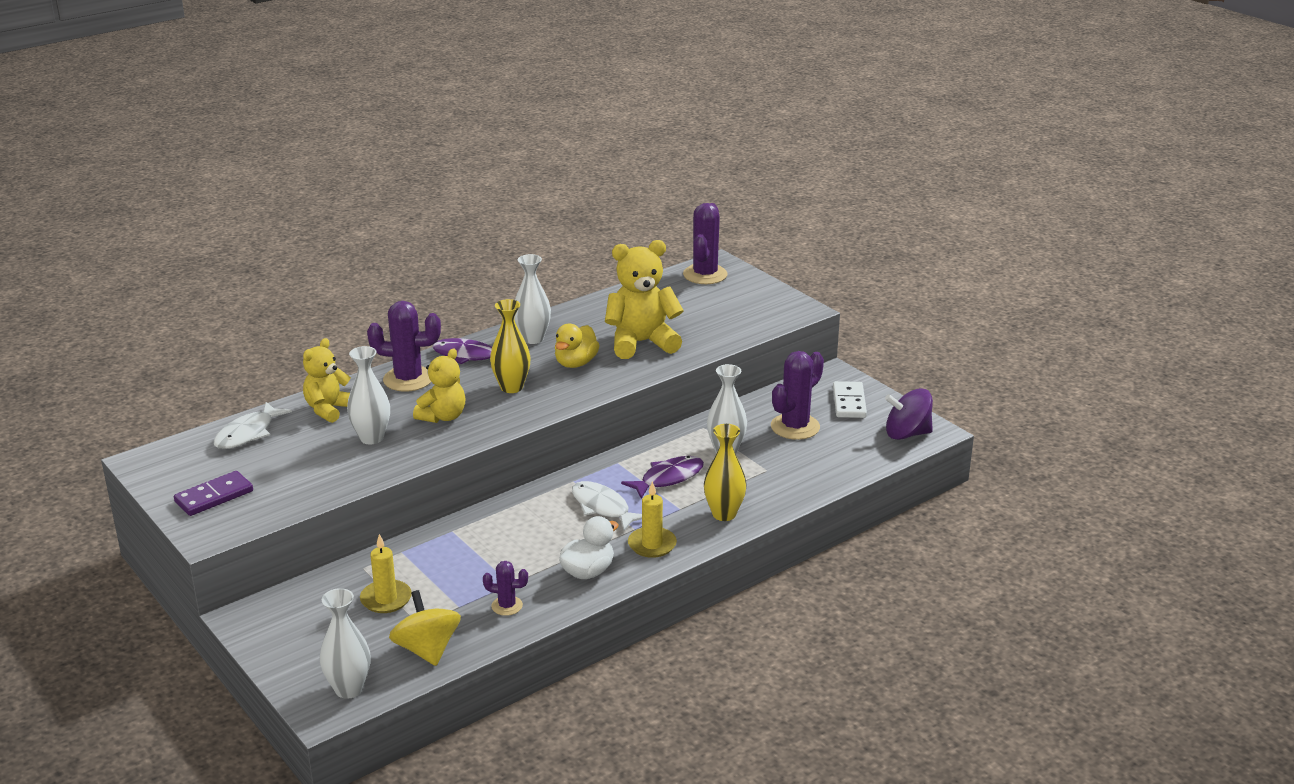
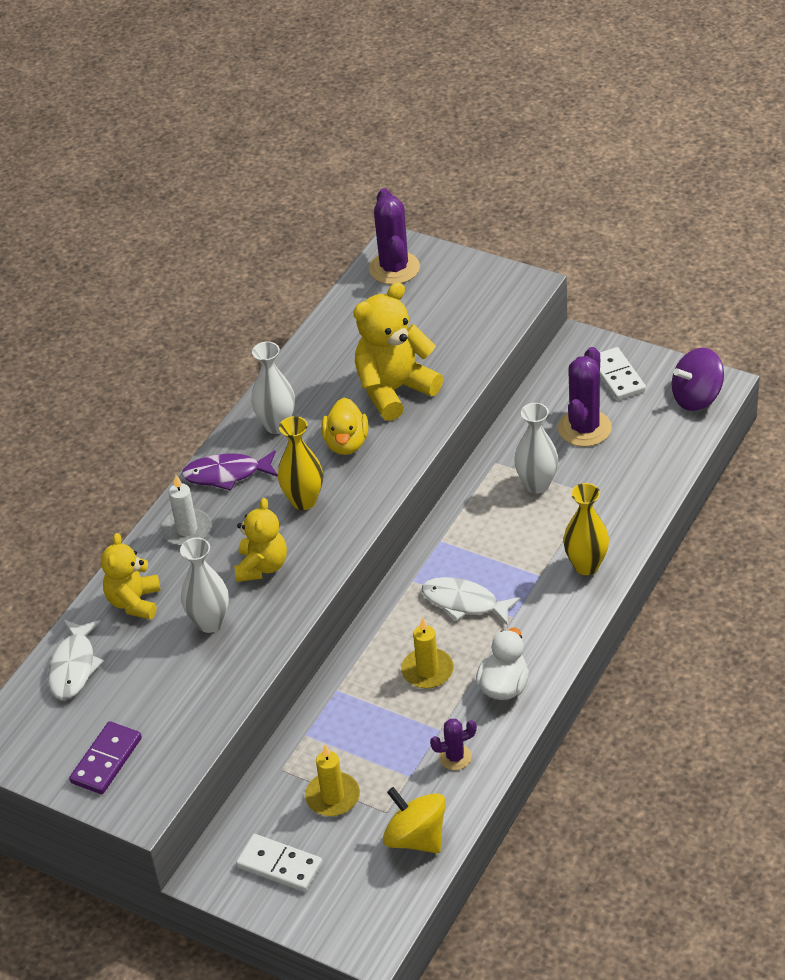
camera: 20 degrees left, 15 degrees up
(303, 630) = (279, 865): none -> white domino
(349, 689) = (375, 912): white vase -> none
(408, 379) = (187, 530): purple cactus -> white candle
(652, 545) = (542, 630): yellow candle -> yellow candle (427, 671)
(668, 478) = (504, 541): purple fish -> none

